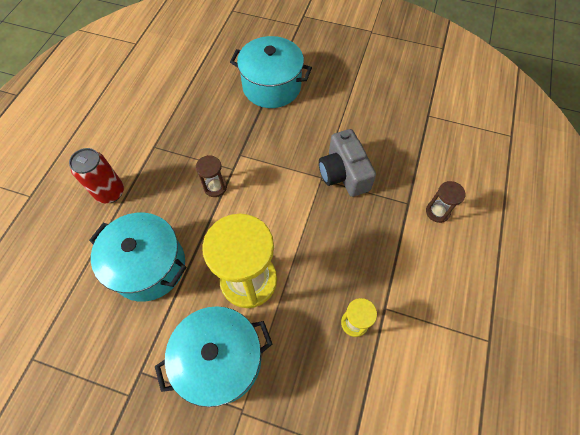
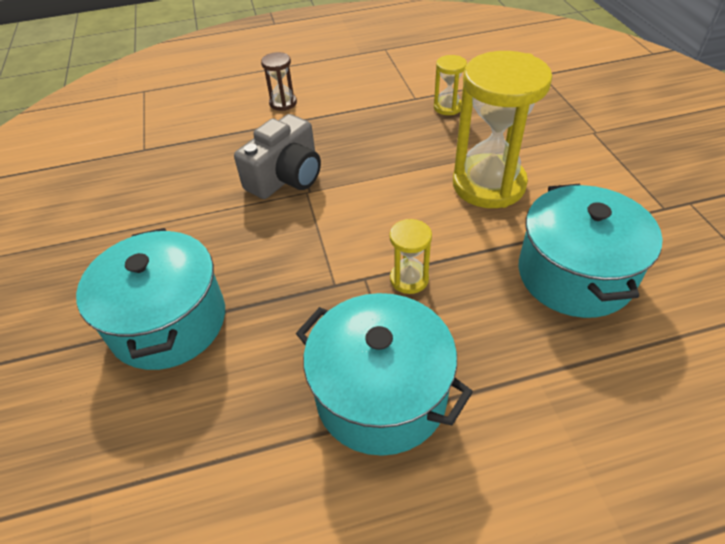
camera: 120 degrees left, 15 degrees down
(110, 192) = (542, 404): red can -> none
(215, 187) = (409, 279): brown hourglass -> yellow hourglass
(220, 360) = (579, 163): turquoise pot -> turquoise pot (381, 394)

